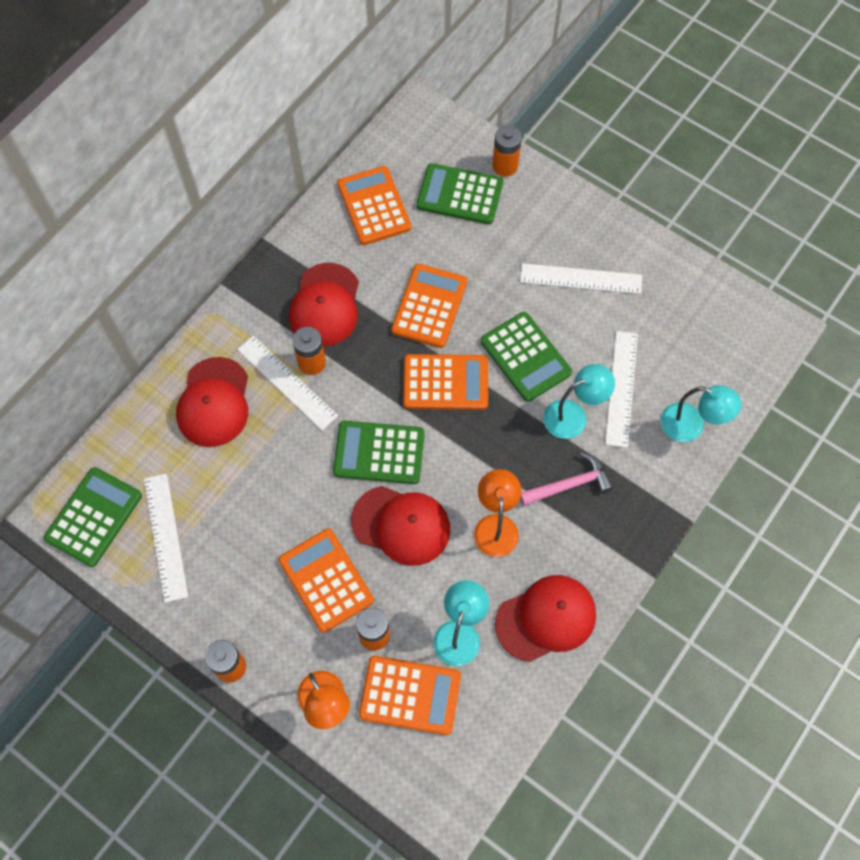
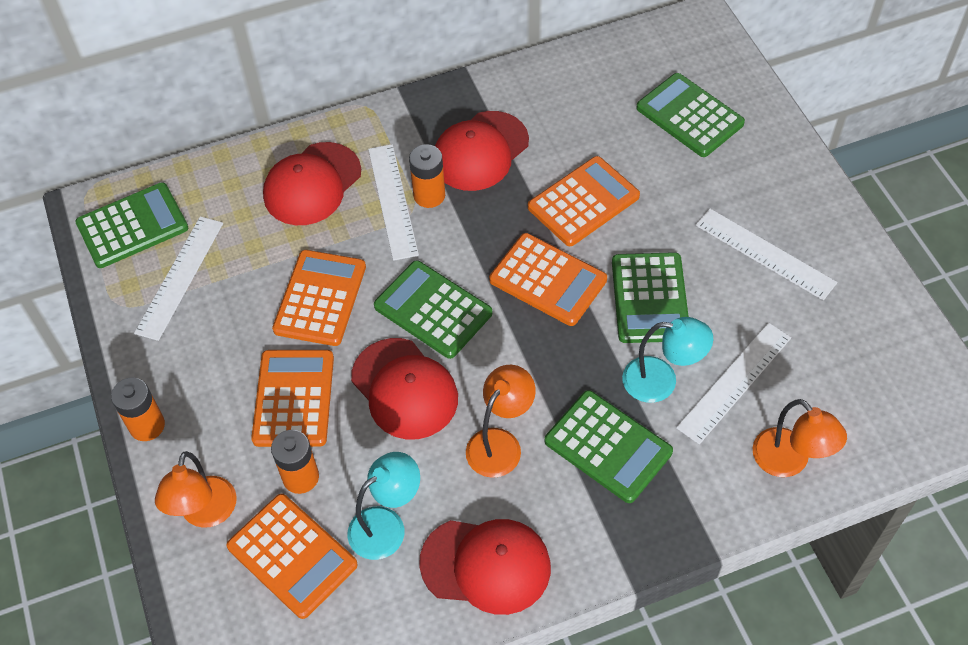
camera: 35 degrees right, 10 degrees down
(374, 206) = (593, 87): orange calculator -> orange calculator (320, 298)
(505, 166) = (757, 111): orange battery -> none
(569, 484) = (608, 446): pink hammer -> green calculator
(691, 426) = (789, 462): turquoise lamp -> orange lamp

